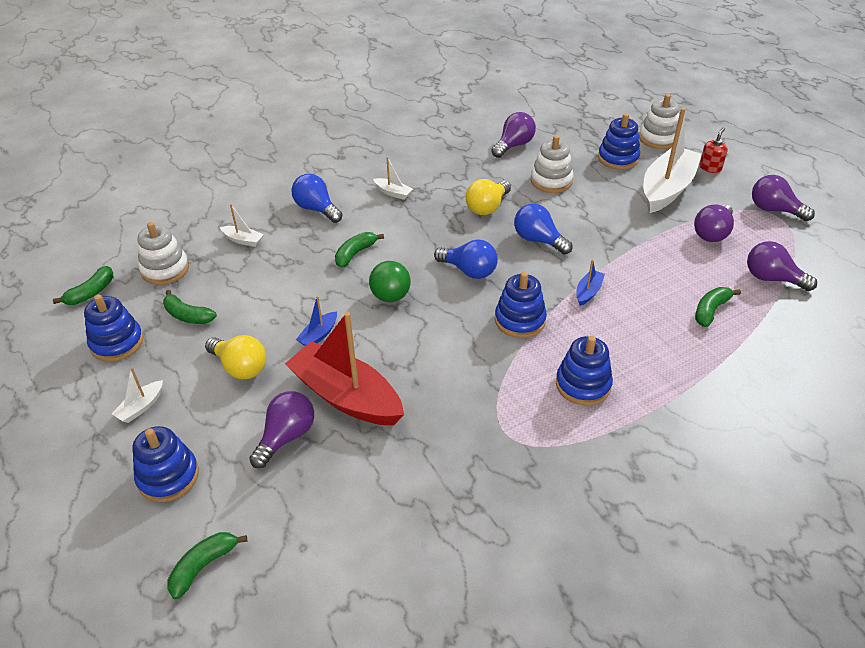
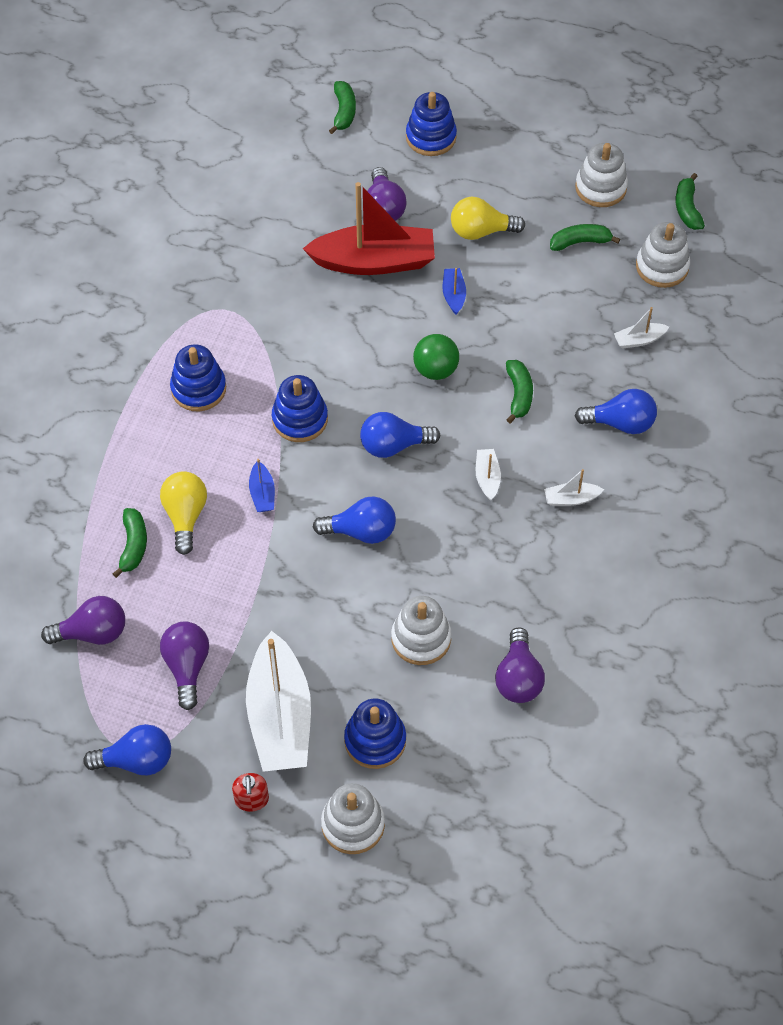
camera: 140 degrees right, 15 degrees up
(117, 343) = (600, 188): blue stacking toy -> white stacking toy
(141, 407) = (512, 161): white boat -> white boat (487, 478)
(487, 207) = (453, 545): yellow light bulb -> yellow light bulb (185, 516)
(774, 210) = (136, 760): purple light bulb -> blue light bulb

